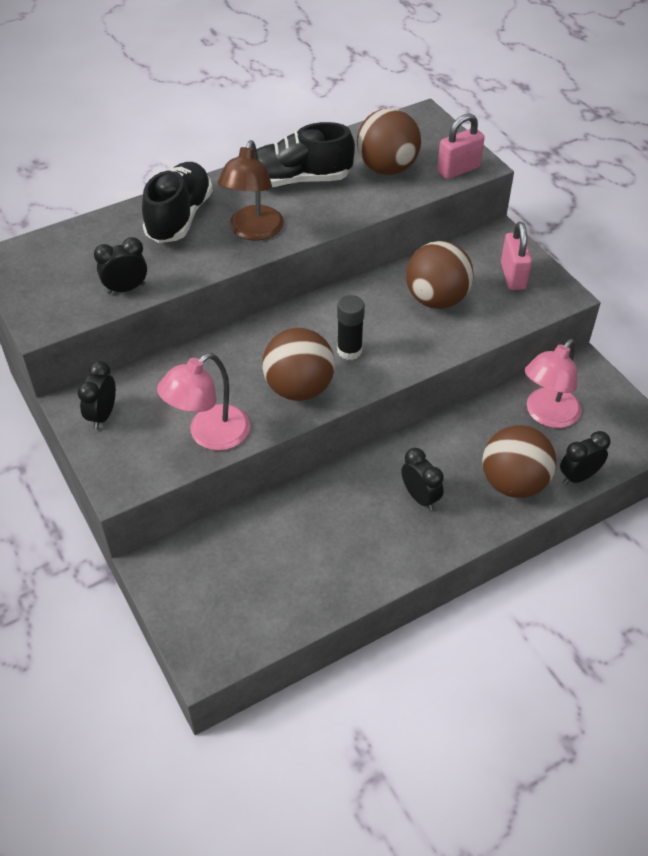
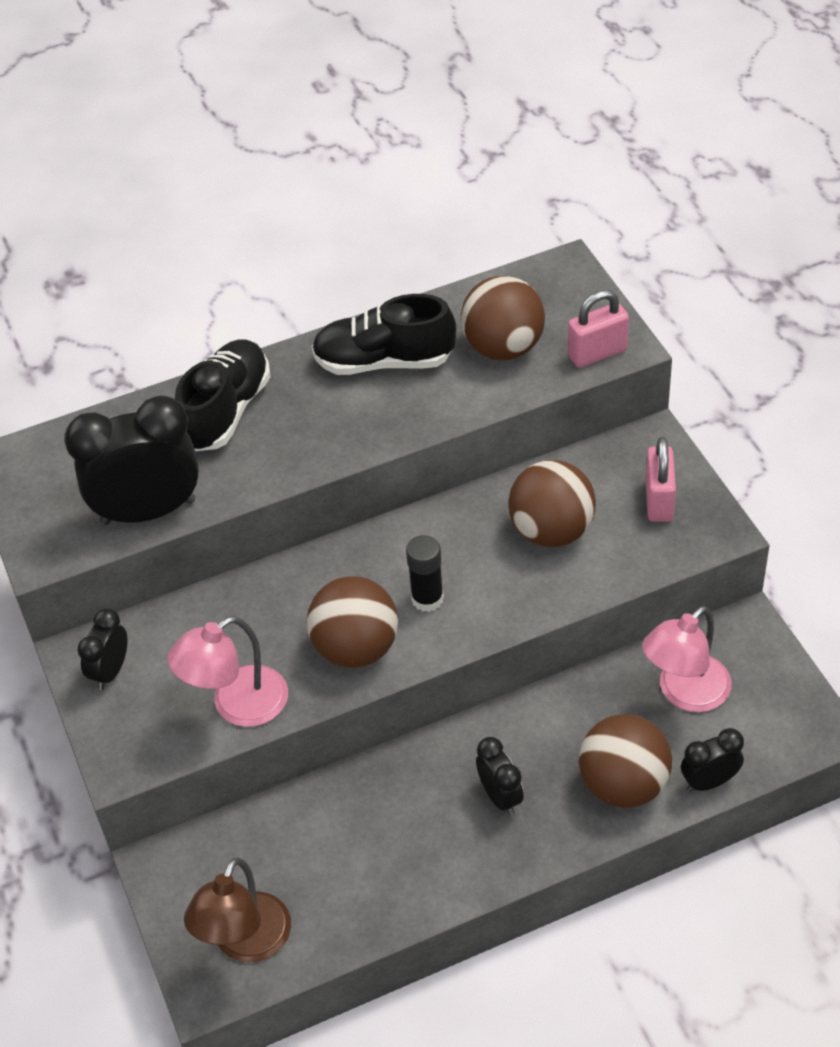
camera: 10 degrees right, 0 degrees up
(126, 289) = (148, 511): black clock -> black clock, size x1.98
(253, 231) = (316, 436): brown lamp -> brown lamp (246, 943)

